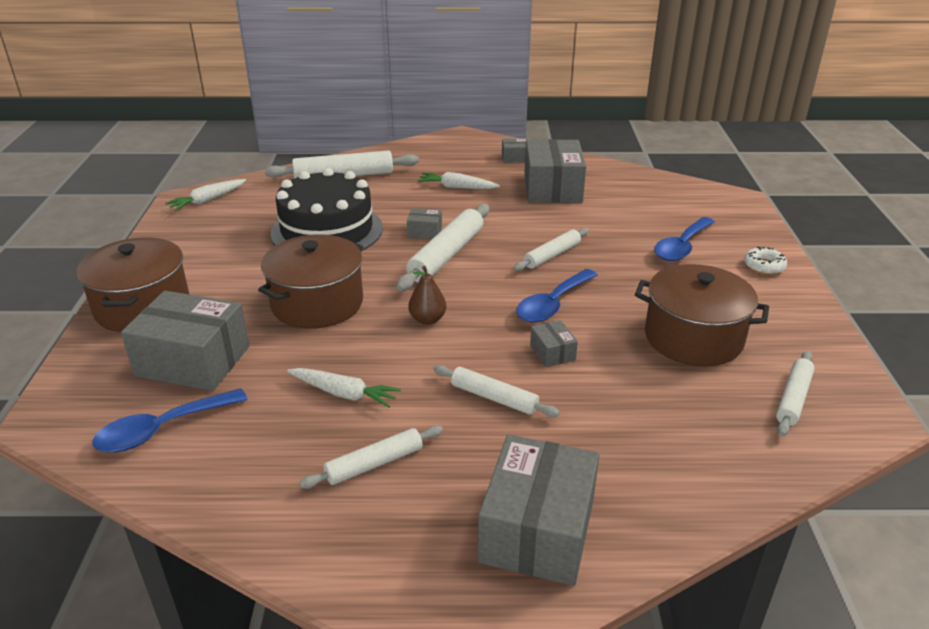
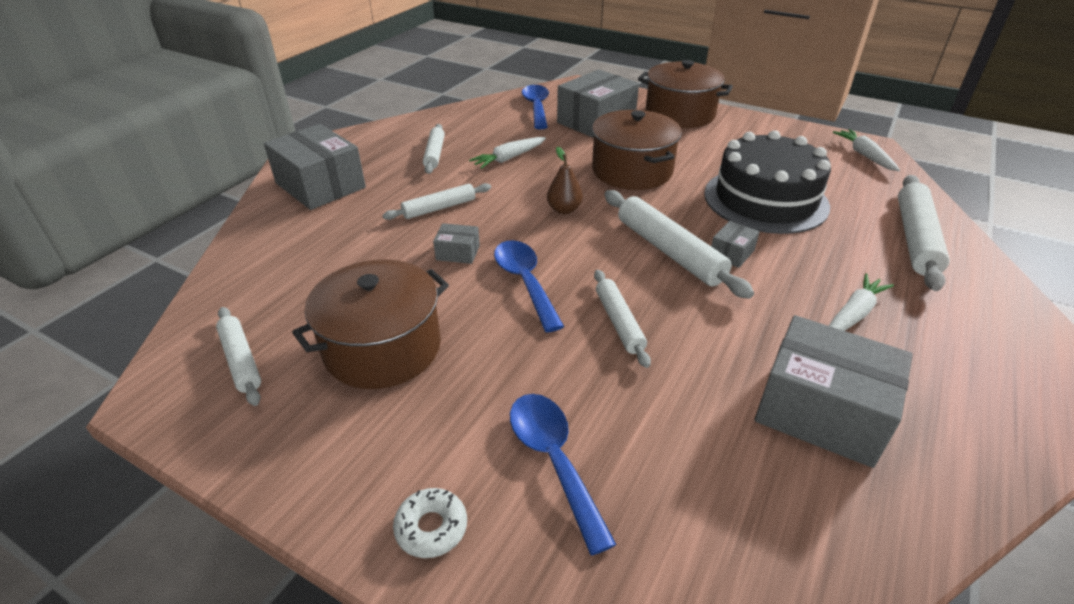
camera: 120 degrees right, 5 degrees up
(515, 158) = (971, 421): grey box -> none

